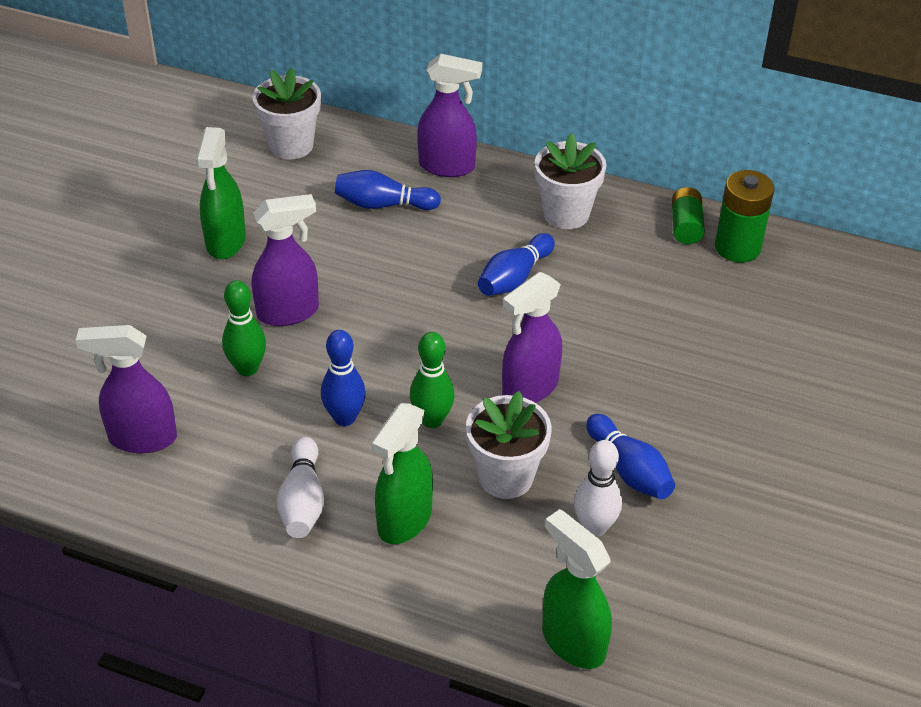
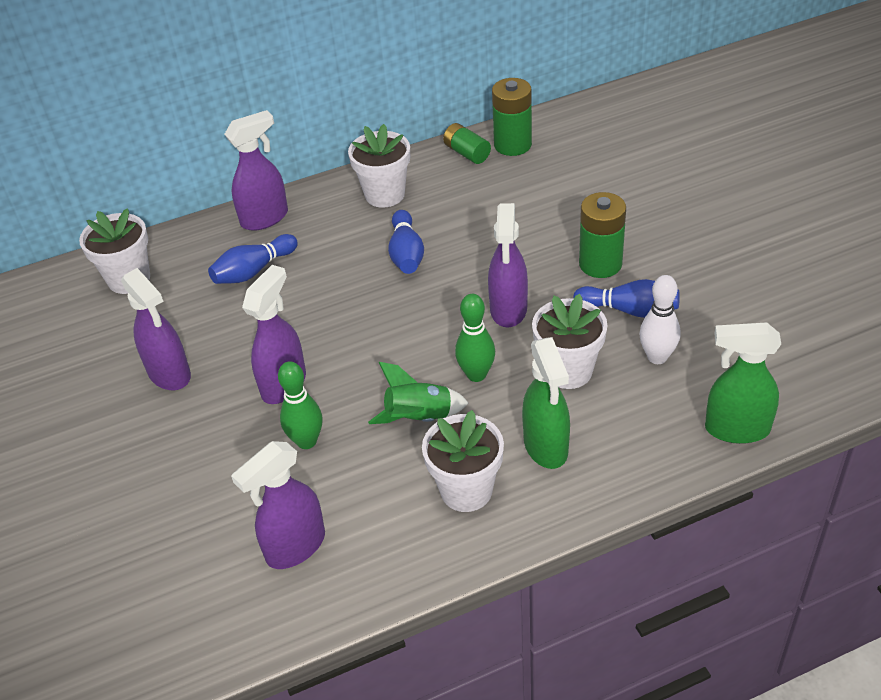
camera: 40 degrees left, 0 degrees up
(225, 242) = (169, 374): green spray bottle -> purple spray bottle
(303, 501) = (466, 490): white bowling pin -> white flower pot
(345, 418) = (419, 418): blue bowling pin -> green rocket
(662, 411) = (600, 264): none -> green battery

